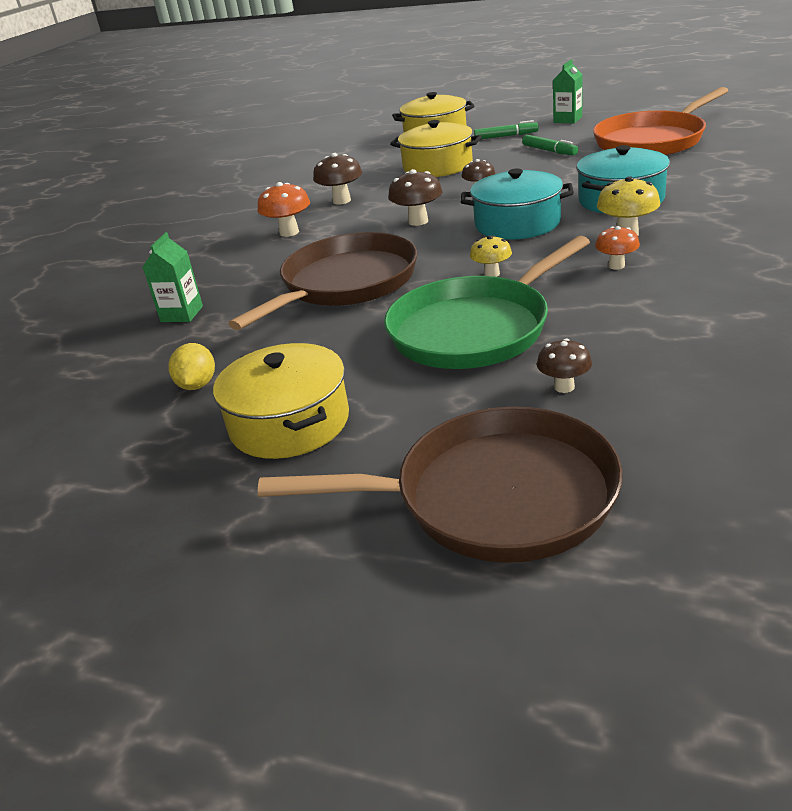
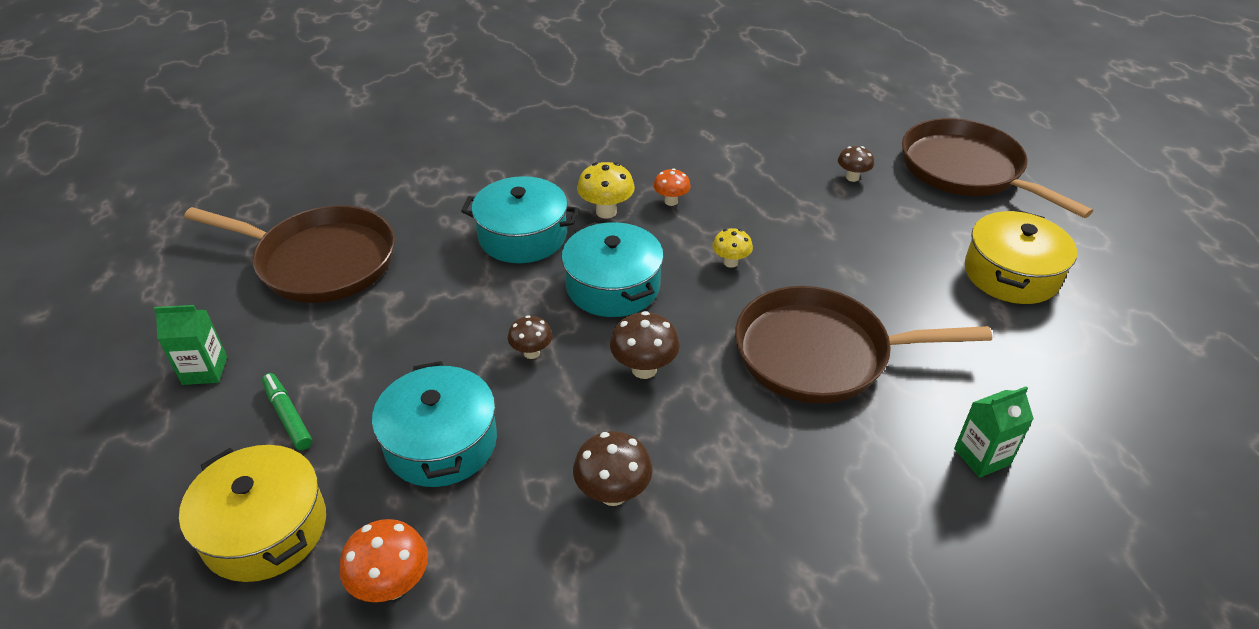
camera: 130 degrees left, 10 degrees up
(197, 385) = (1041, 354): yellow lemon -> none
(289, 232) = (742, 491): orange mushroom -> orange mushroom (392, 585)
(437, 166) = (441, 442): yellow pot -> turquoise pot
(474, 329) = (823, 237): green pan -> none
(549, 151) = (362, 341): green marker -> none
(652, 141) = (321, 261): orange pan -> brown pan

